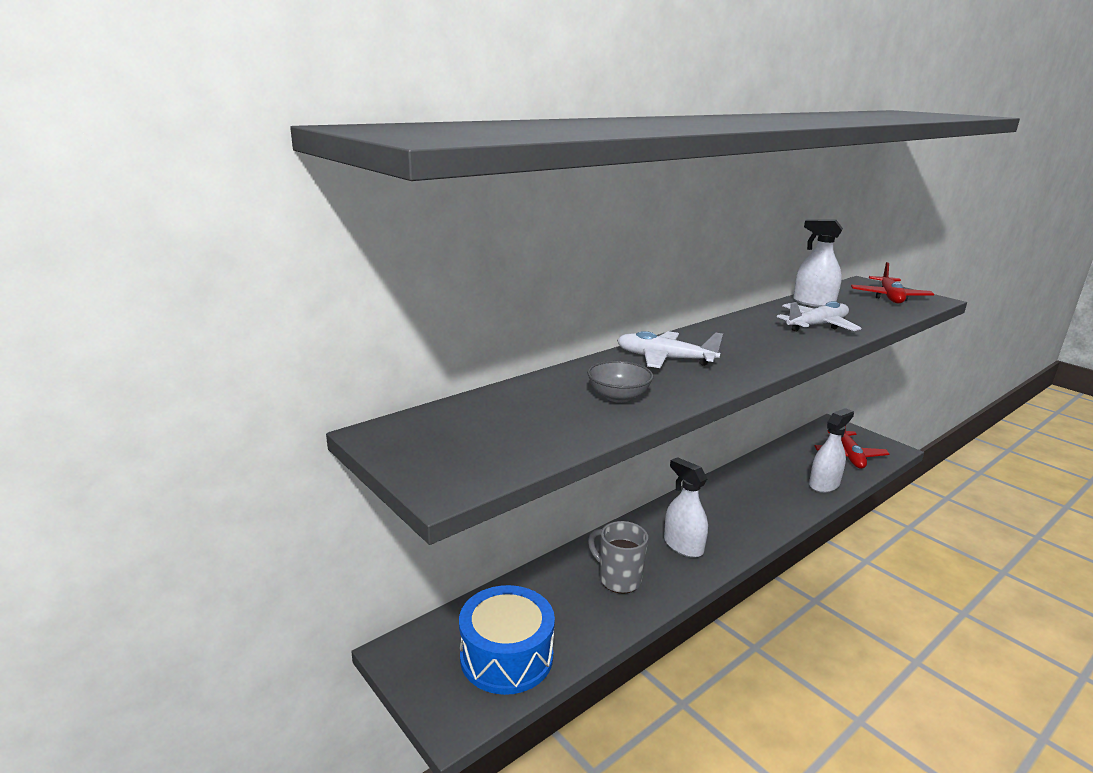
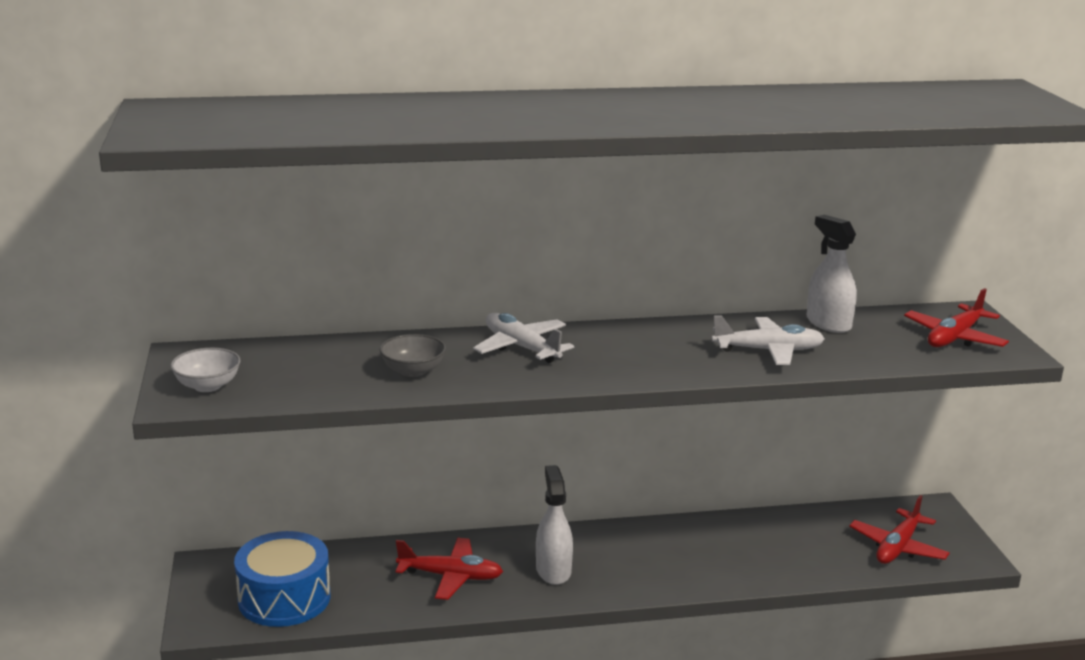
camera: 30 degrees right, 0 degrees up
(454, 460) = (207, 386): none -> white bowl
(618, 579) = (451, 576): grey mug -> red plane
(824, 484) = (809, 566): white spray bottle -> none

